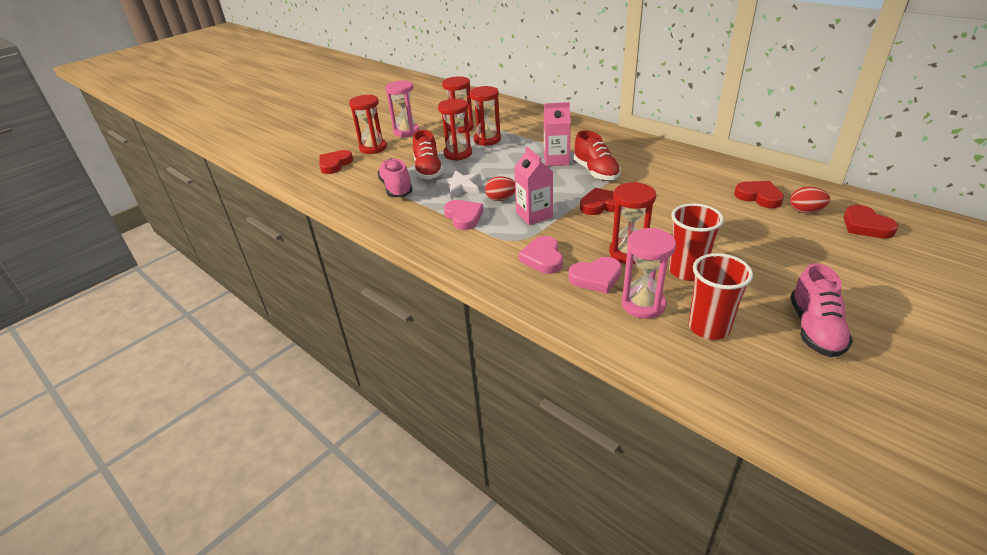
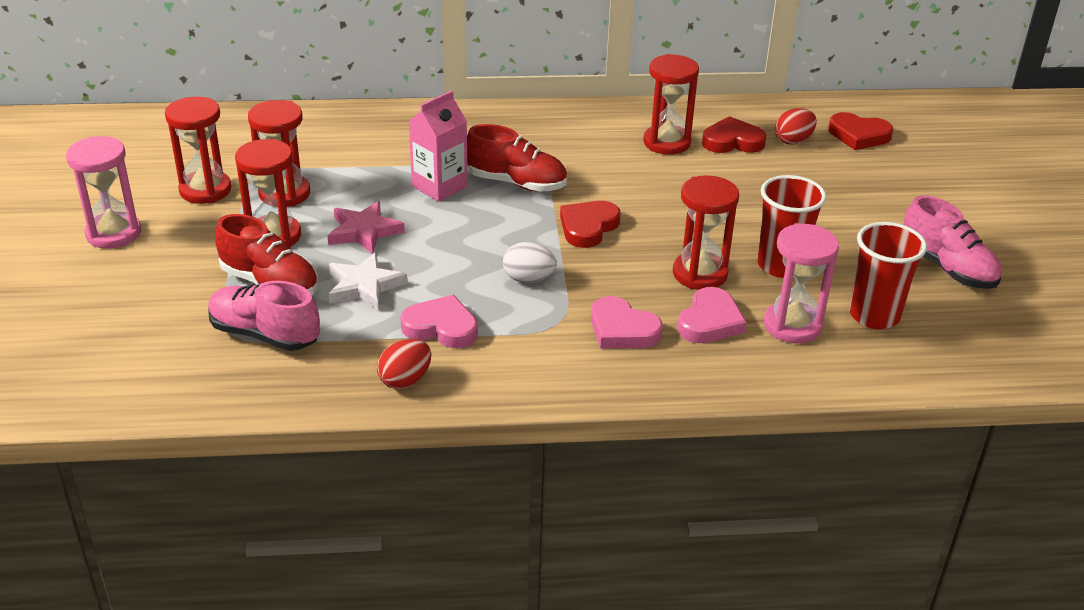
camera: 50 degrees left, 0 degrees up
(335, 164) = (74, 347): red heart -> none
(373, 148) = (98, 287): red hourglass -> red hourglass (666, 143)
(494, 166) = (364, 231): none -> pink star
(501, 199) = (451, 277): red egg -> red egg (405, 380)
(534, 215) = (528, 279): pink carton -> white egg

